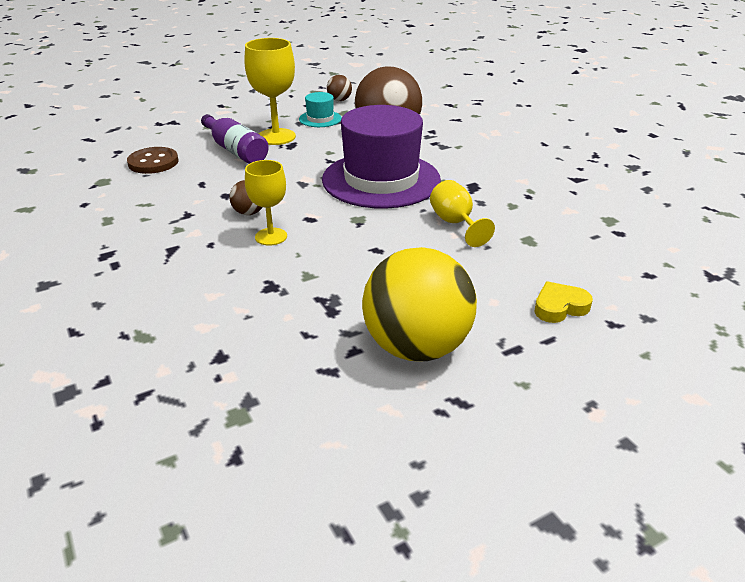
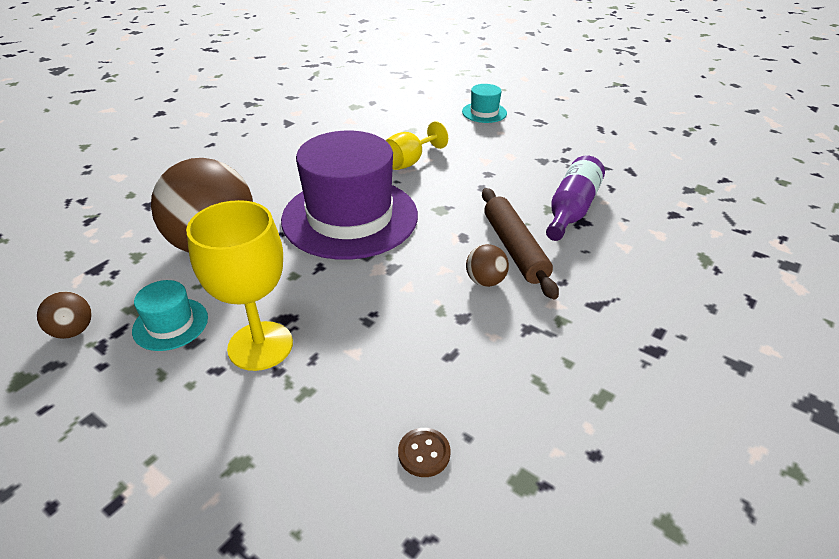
camera: 115 degrees left, 5 degrees up
(153, 162) = (424, 453): brown button -> brown button, size x0.59
(236, 150) = (330, 369): purple bottle -> purple bottle (571, 209)
(271, 236) = (514, 249): yellow goblet -> brown rolling pin
(416, 347) = (574, 148): yellow ball -> none
(559, 307) = (484, 112): yellow heart -> turquoise hat

